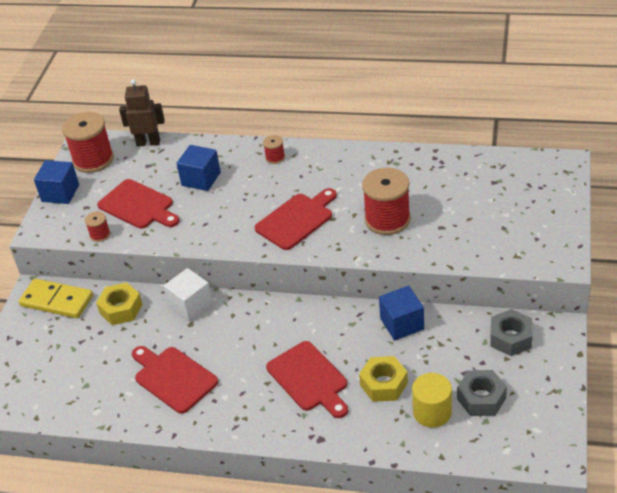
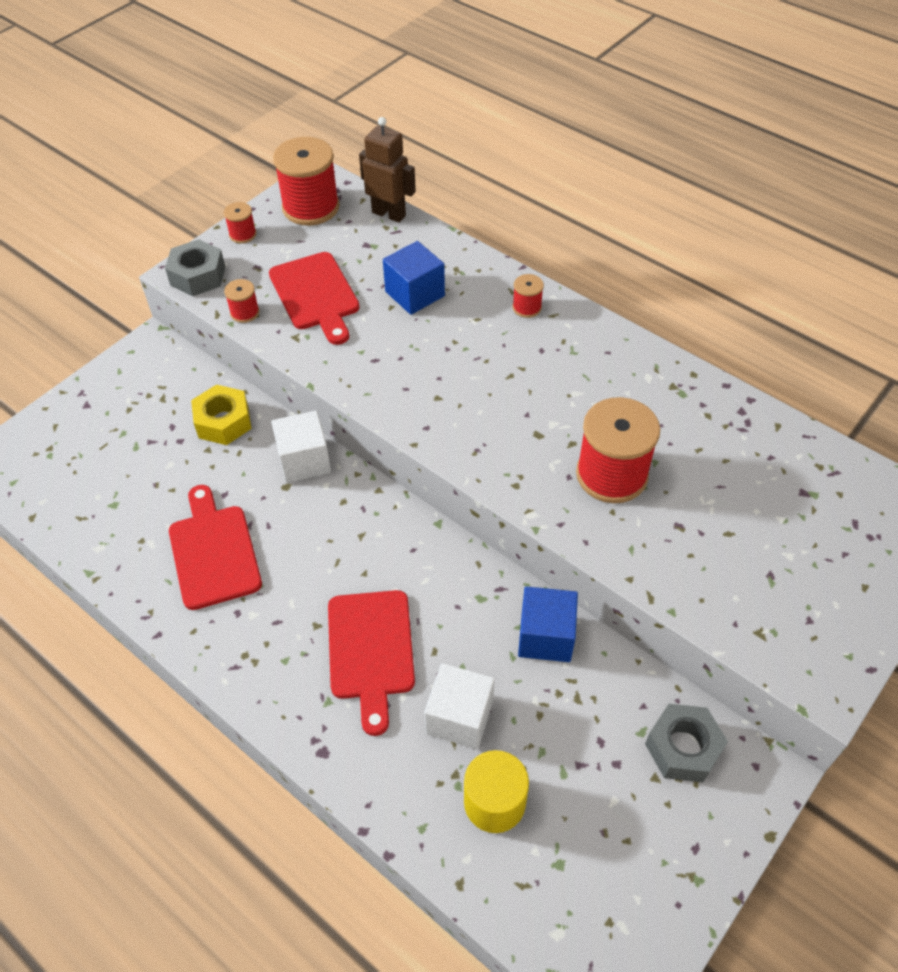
camera: 25 degrees right, 10 degrees up
(56, 301) = (163, 373): yellow domino -> none
(60, 193) = (242, 234): blue cube -> red spool
(296, 220) = (491, 412): red cutting board -> none
(383, 384) = (459, 717): yellow nut -> white cube
(481, 398) = (577, 823): grey nut -> grey nut (198, 276)

